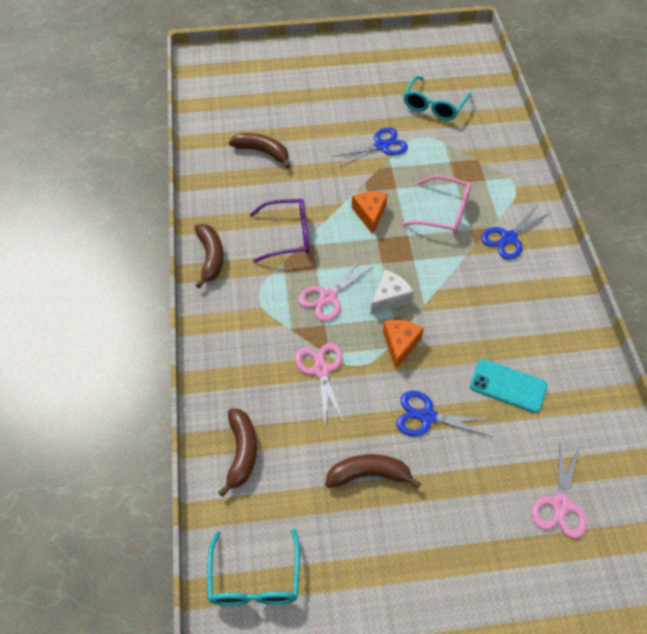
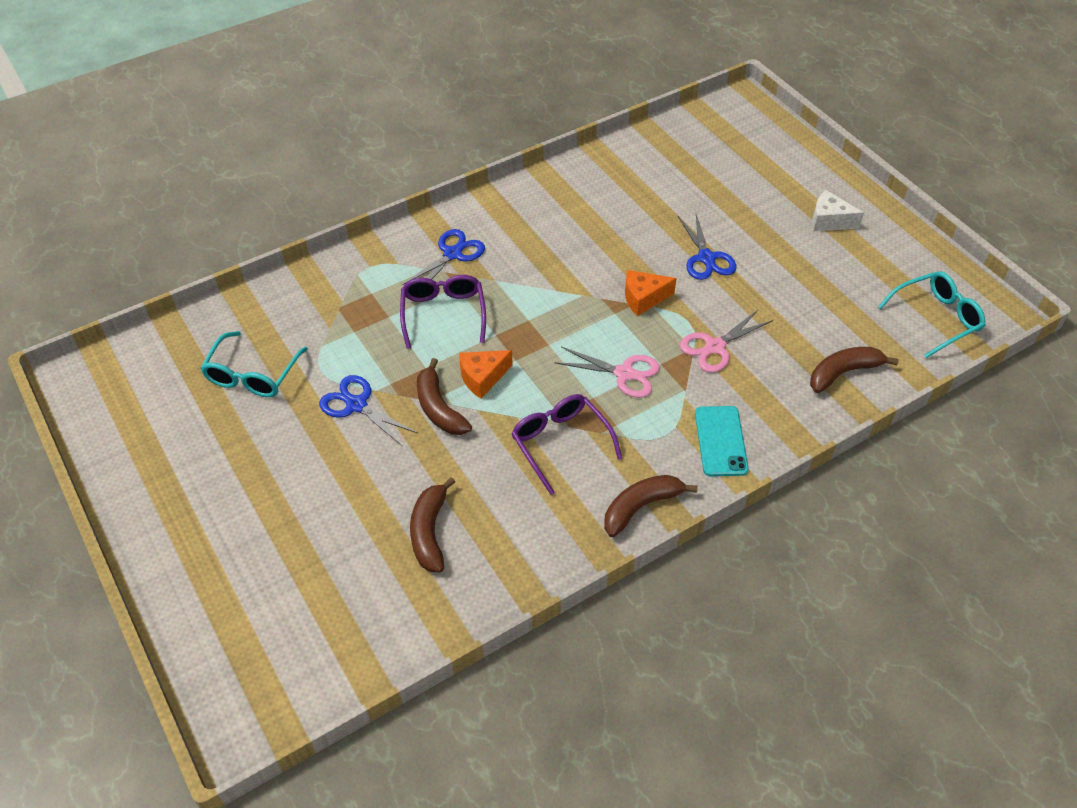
camera: 115 degrees left, 5 degrees down
(369, 475) = (790, 278): brown banana -> brown banana (439, 408)
(389, 298) = (592, 323): white cheese -> white cheese (829, 221)
(434, 106) = (252, 375): turquoise glasses -> turquoise glasses turned 105 degrees clockwise
(444, 213) = (443, 313): pink glasses -> purple glasses
(508, 386) = (635, 215): turquoise phone -> turquoise phone (720, 441)
(509, 238) = (452, 254): blue scissors -> blue scissors turned 75 degrees counterclockwise
(560, 504) = (723, 164): pink scissors -> none

